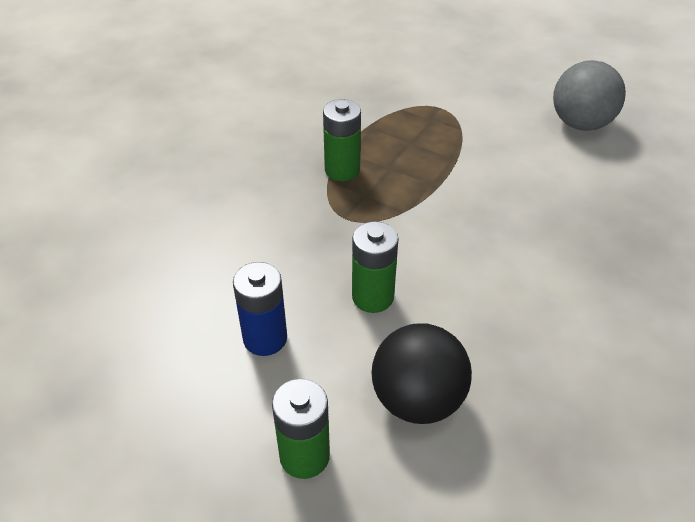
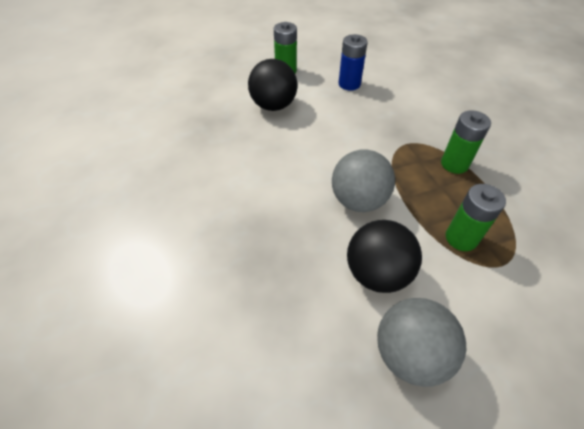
camera: 130 degrees right, 5 degrees up
(373, 297) = (339, 122): green battery -> green battery (461, 238)
(482, 213) = (358, 200): none -> grey ball
(543, 164) = (377, 273): none -> black ball

